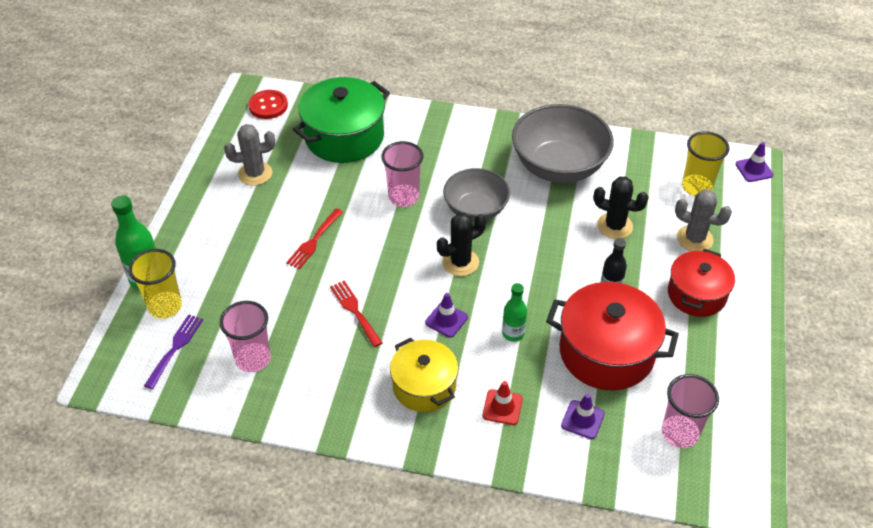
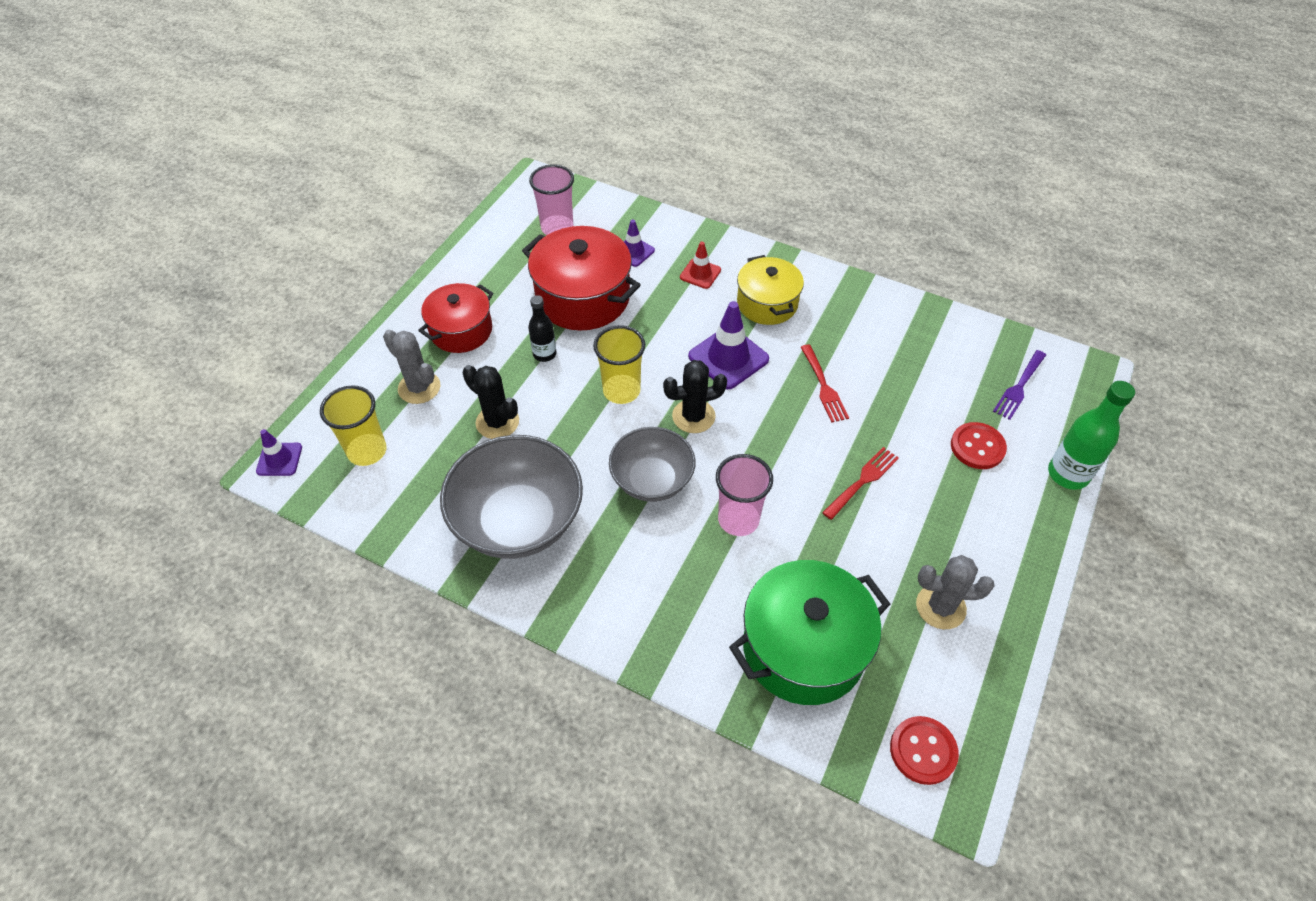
camera: 165 degrees left, 5 degrees up
(165, 306) = (1039, 435): yellow cup -> yellow cup (621, 391)
(220, 285) = (977, 447): none -> red button
(253, 359) = (935, 360): pink cup -> none
(446, 320) = (728, 358): purple traffic cone -> purple traffic cone, size x1.74
(513, 333) = (665, 332): green bottle -> none

